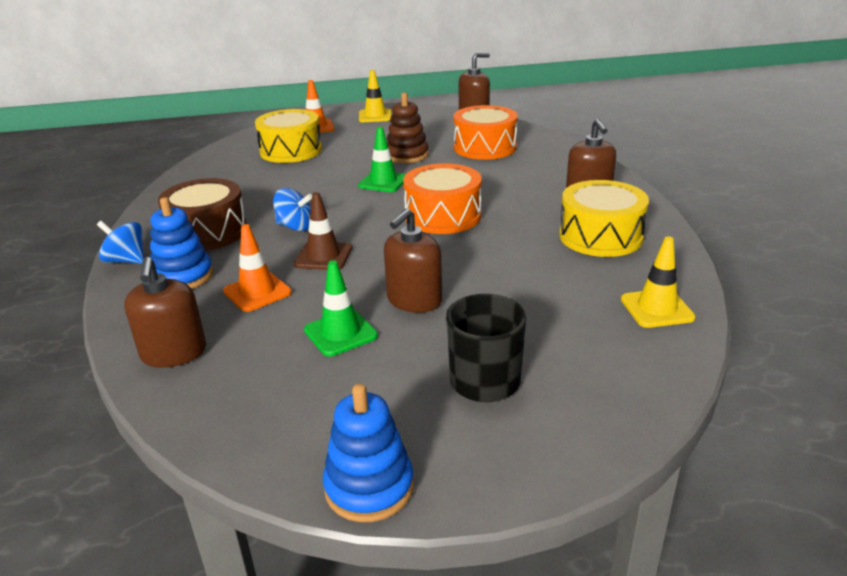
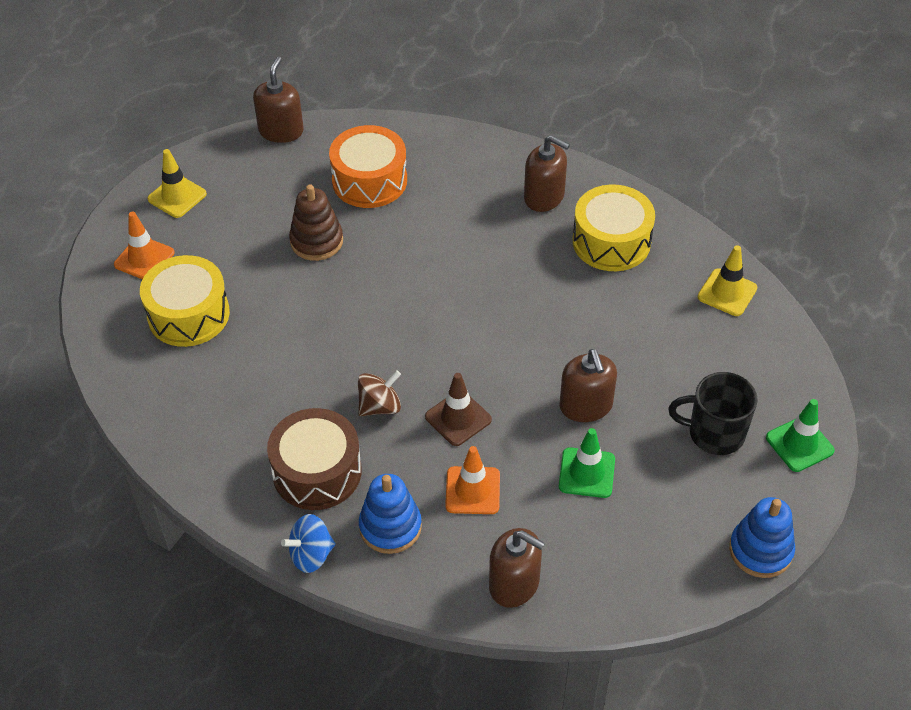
camera: 50 degrees left, 20 degrees up
(295, 227) = (380, 406): blue spinning top -> brown spinning top
(383, 182) = (357, 295): green traffic cone -> green traffic cone (799, 444)
(443, 216) = (473, 302): orange drum -> none

